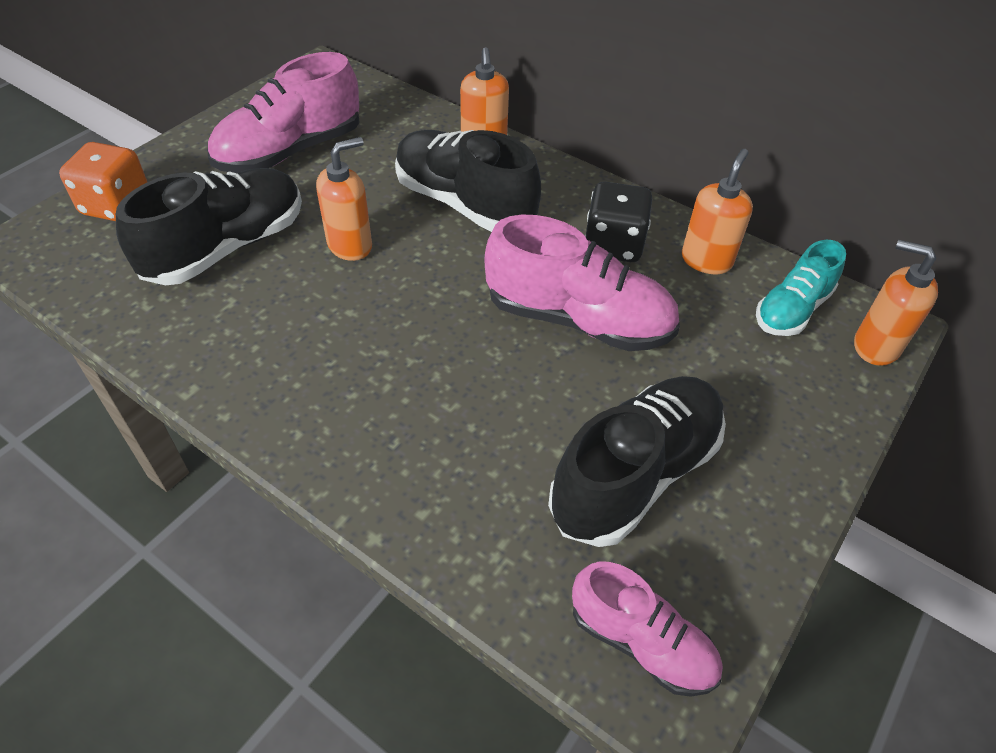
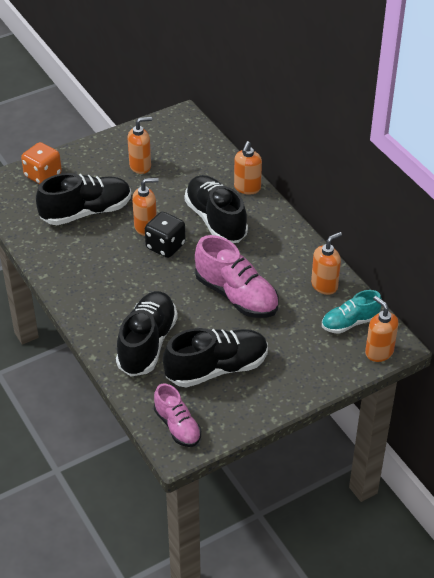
camera: 25 degrees right, 5 degrees down
(290, 151) = (140, 166): pink shoe -> orange soap dispenser
(472, 468) = (147, 344): none -> black shoe
(613, 245) = (280, 264): black dice -> black dice (165, 246)

